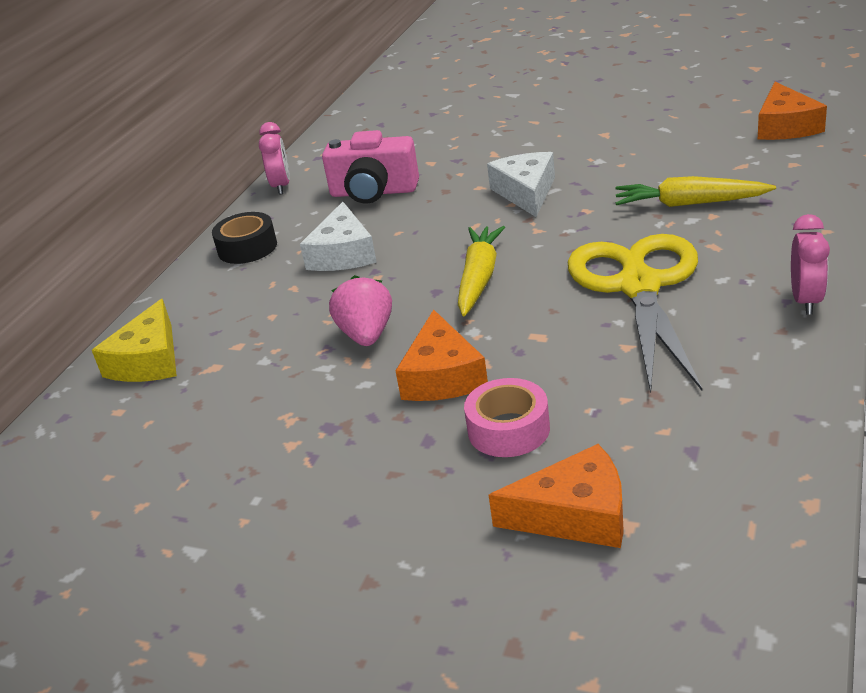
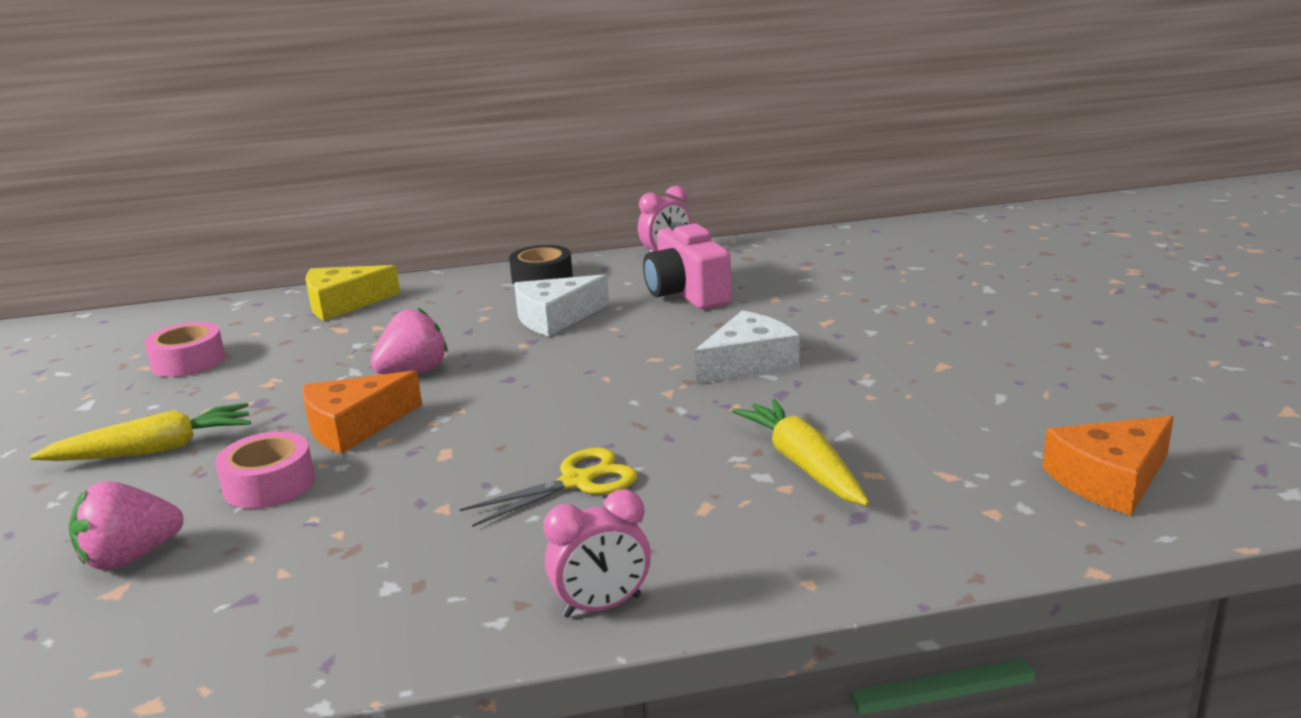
camera: 55 degrees right, 10 degrees down
(167, 471) = (188, 361): none -> pink tape
(479, 278) = (544, 391): yellow carrot -> yellow carrot (154, 450)
(575, 515) = (130, 557): orange cheese -> pink strawberry
(638, 285) = (578, 481): yellow scissors -> yellow scissors, size x0.51

